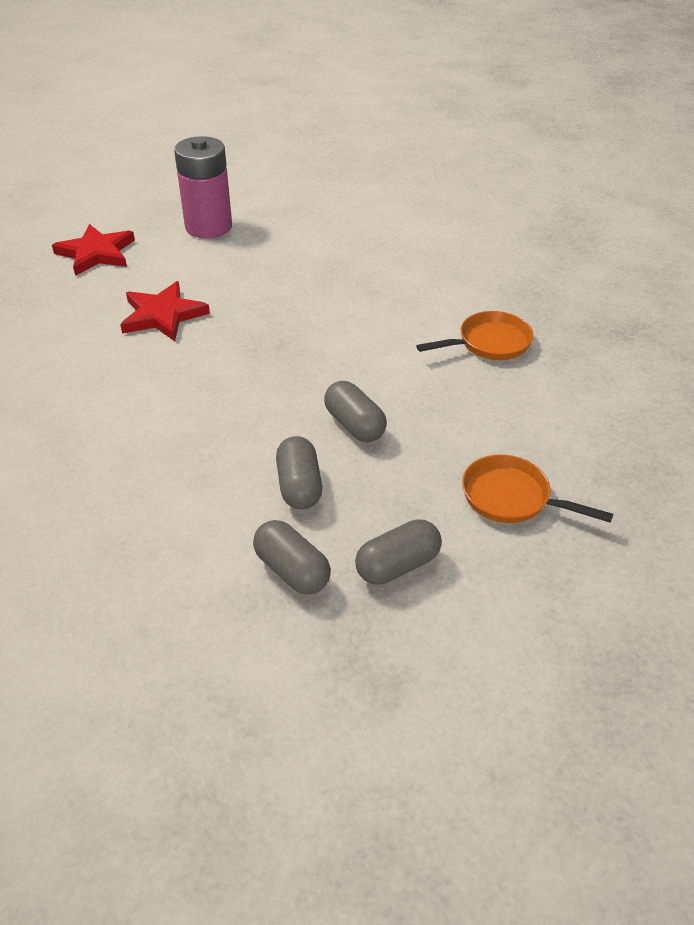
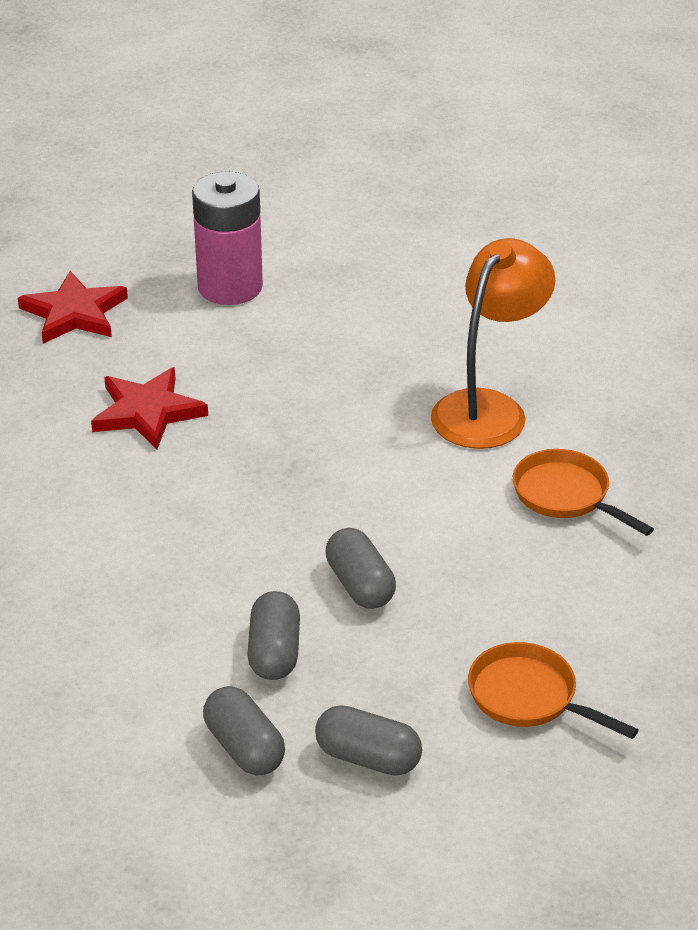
camera: 10 degrees right, 5 degrees down
(397, 565) = (368, 758): grey capsule -> grey capsule turned 45 degrees clockwise
(415, 289) = (488, 408): none -> orange lamp
(489, 343) = (566, 495): orange pan -> orange pan turned 120 degrees counterclockwise

